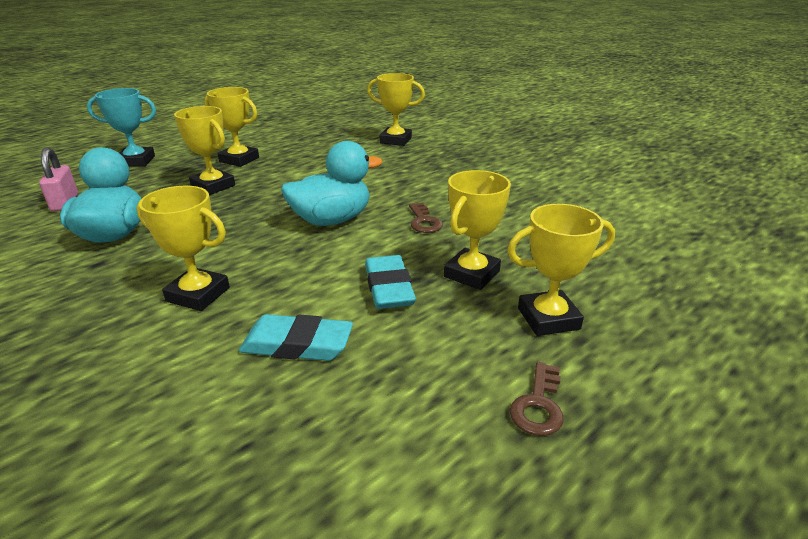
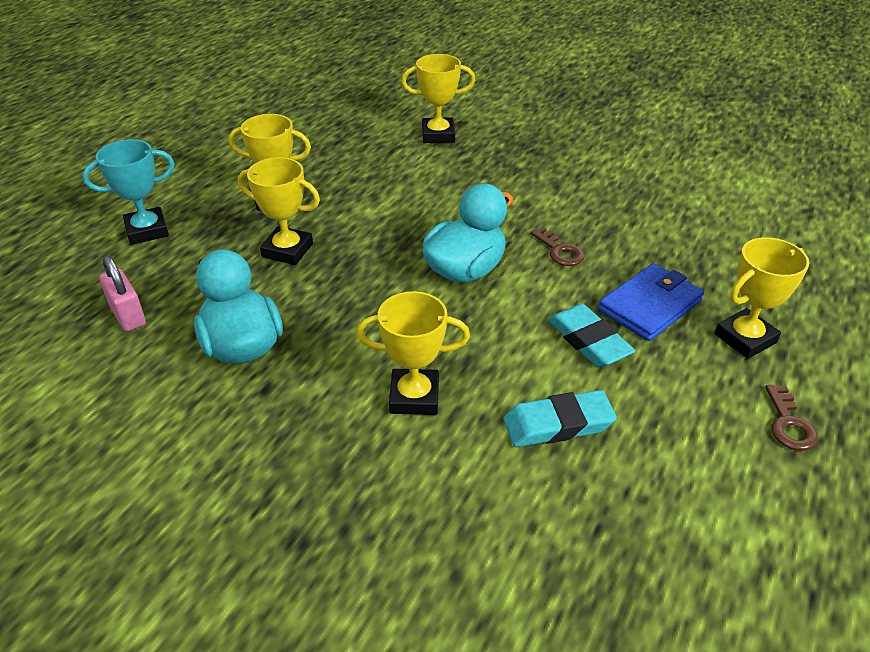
camera: 20 degrees left, 10 degrees up
(471, 274) = (650, 306): yellow trophy -> blue wallet

